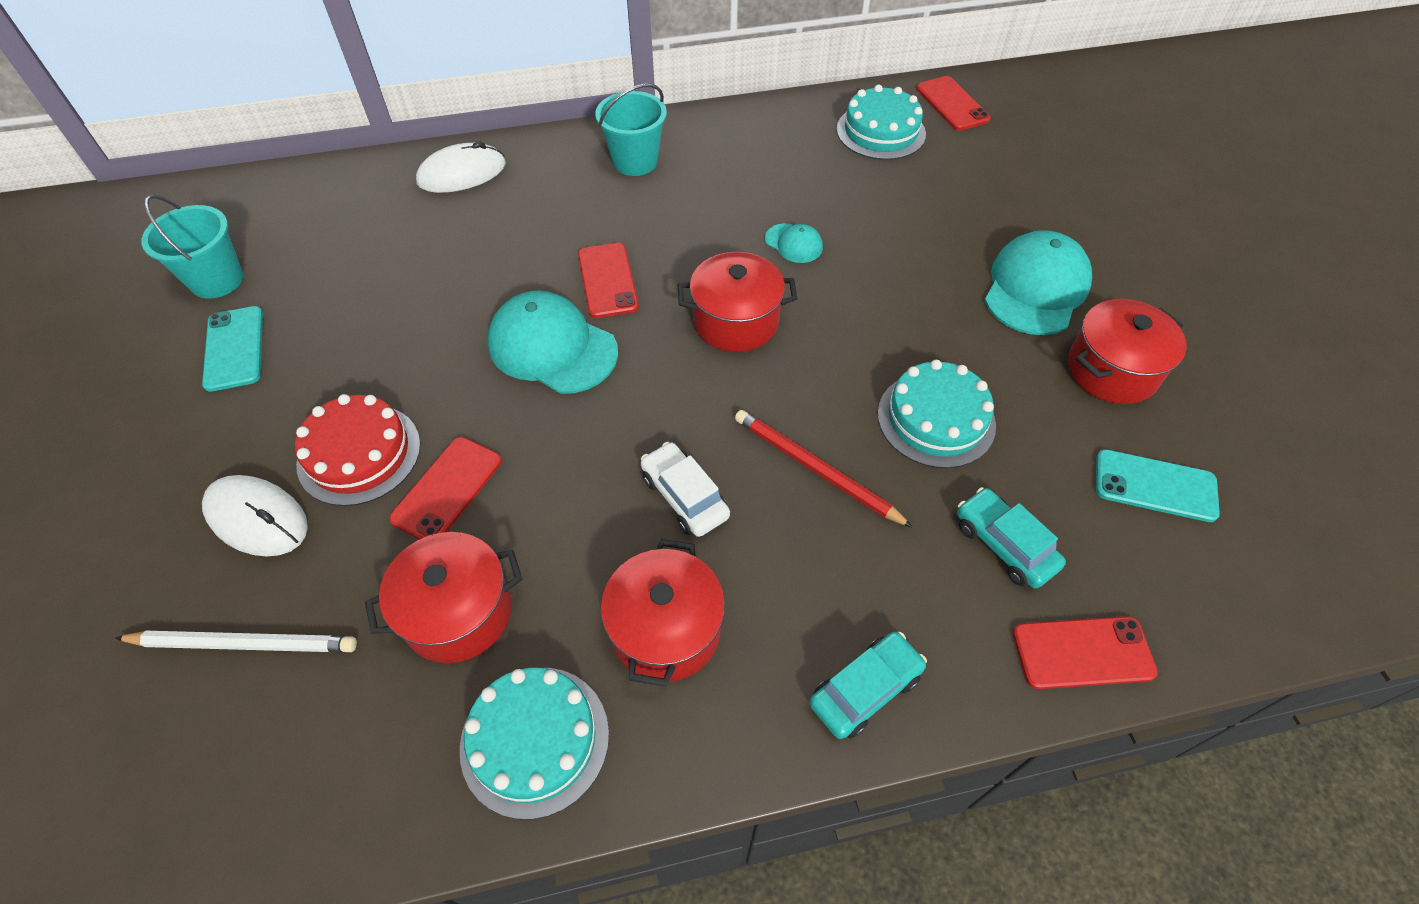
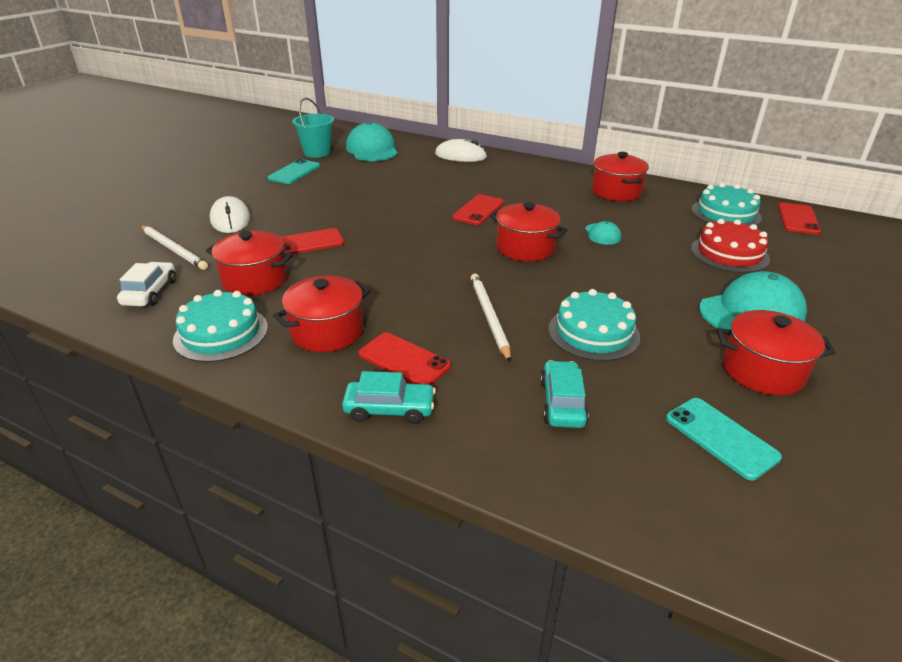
camera: 40 degrees right, 20 degrees down
(359, 454) = (292, 218): red cake -> red cake (729, 253)
(552, 347) = (419, 220): turquoise cap -> turquoise cap (372, 149)
(635, 161) = (553, 178): turquoise bucket -> none
(684, 497) = (405, 293): white car -> white car (150, 292)
(734, 151) = (616, 192): none -> red pot
(815, 469) = (489, 317): red pencil -> white pencil
(1082, 652) = (547, 477): red phone -> red phone (404, 360)

